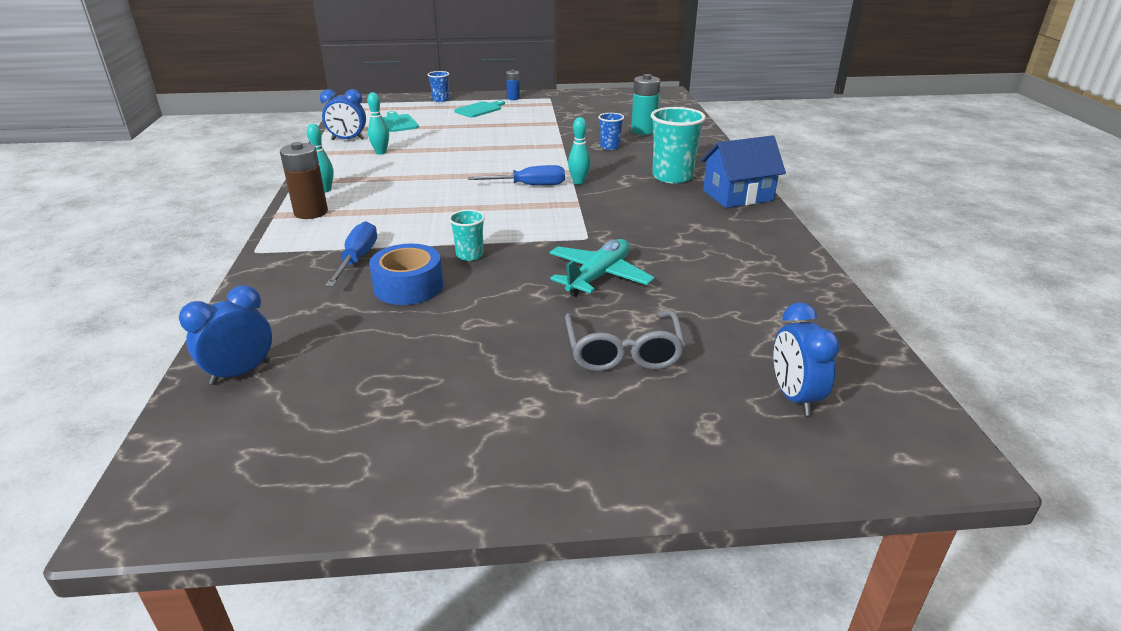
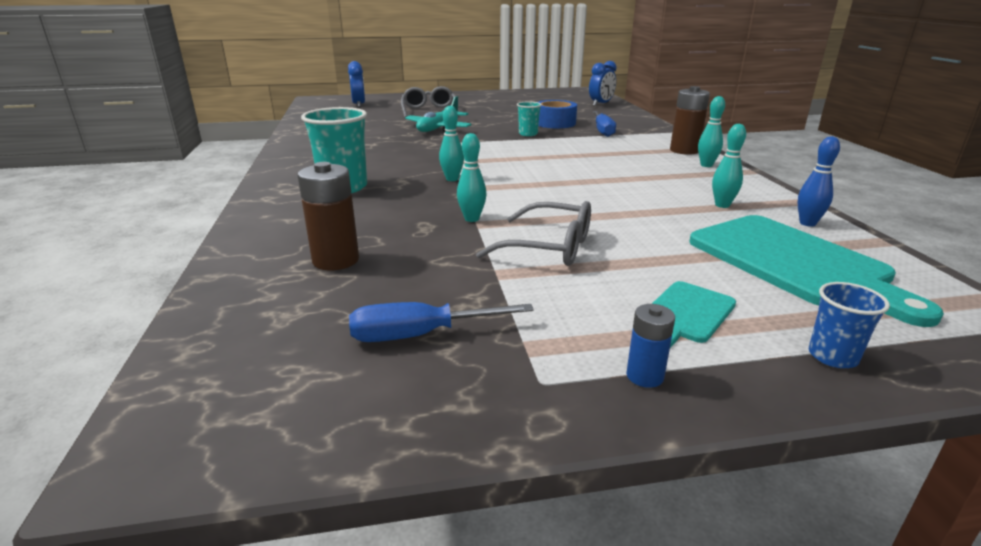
camera: 175 degrees right, 5 degrees down
(348, 140) = (807, 223): blue clock -> blue bowling pin
(398, 123) = (794, 263): turquoise cutting board -> turquoise cutting board, size x2.03
(523, 133) = (549, 247): none -> grey glasses
(529, 185) = (504, 174): blue screwdriver -> blue screwdriver (421, 335)
(566, 149) = (472, 219): none -> turquoise bowling pin
(610, 146) = (406, 225): blue cup -> none
(643, 131) = (336, 260): turquoise battery -> brown battery
(738, 195) = (289, 172): blue house -> none

